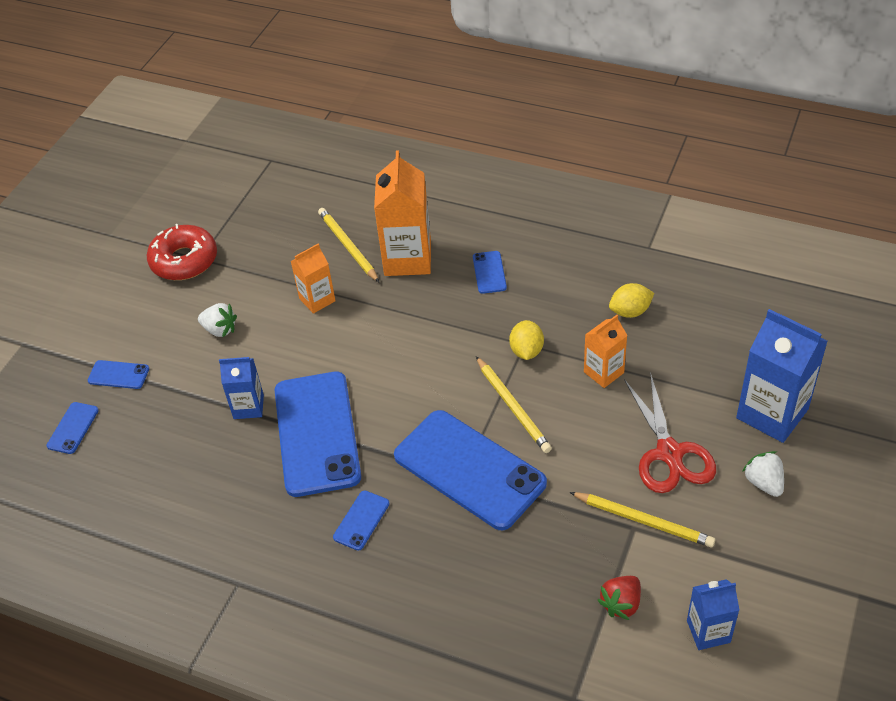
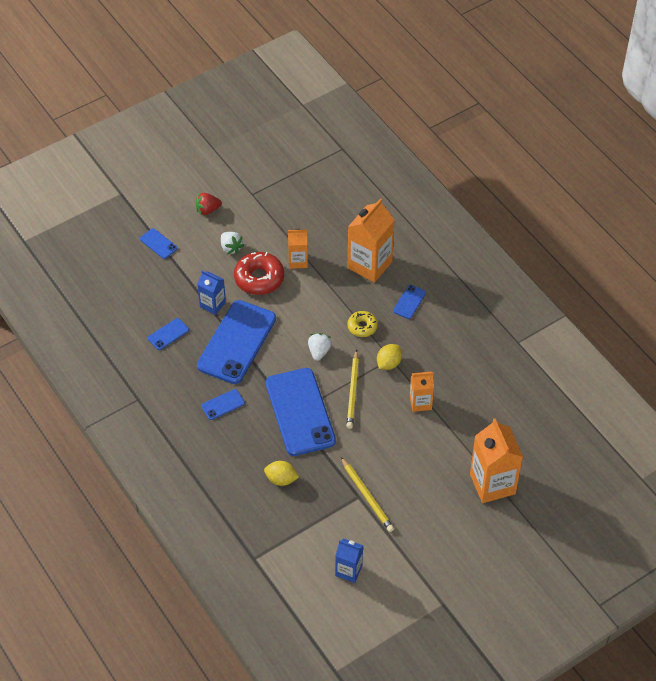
camera: 30 degrees right, 5 degrees up
(73, 428) = (115, 262): blue phone -> blue phone (168, 334)
(184, 260) = (243, 190): red donut -> red donut (259, 278)
(348, 246) = (341, 236): yellow pencil -> none
(458, 328) = (362, 327): none -> yellow donut
(621, 604) = (317, 529): red strawberry -> red strawberry (207, 210)
(630, 311) = (469, 375): yellow lemon -> yellow lemon (281, 479)
(669, 453) = (414, 470): red scissors -> none
(763, 483) = (450, 517): white strawberry -> white strawberry (319, 351)
(772, 413) = (492, 484): blue carton -> orange carton

